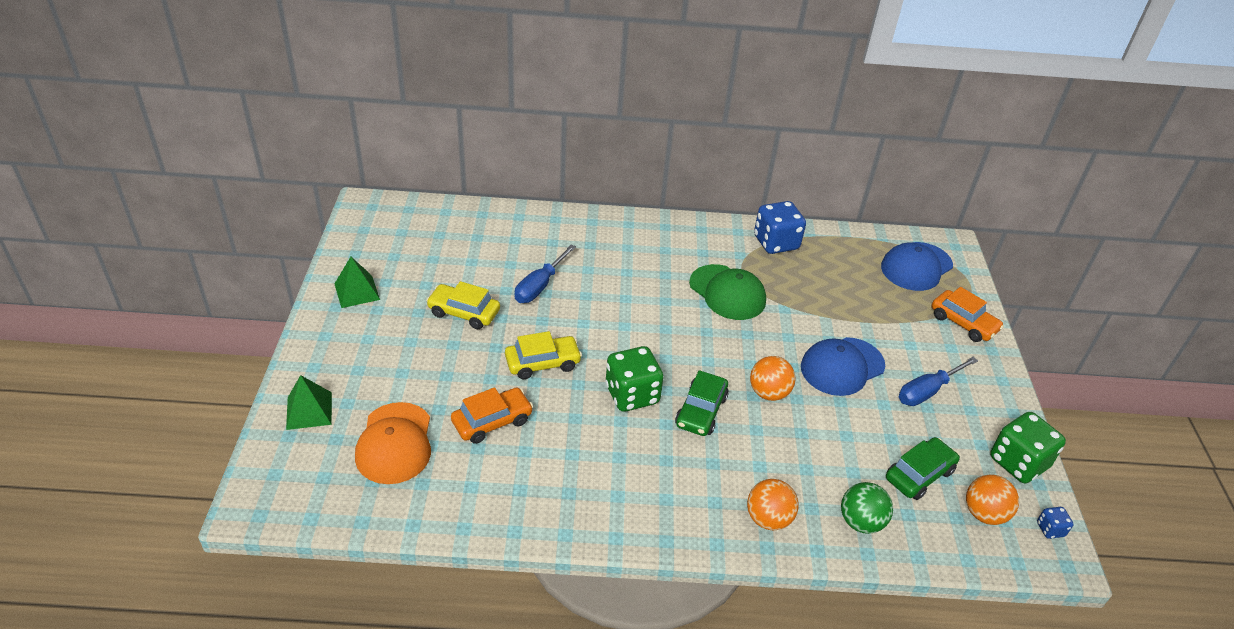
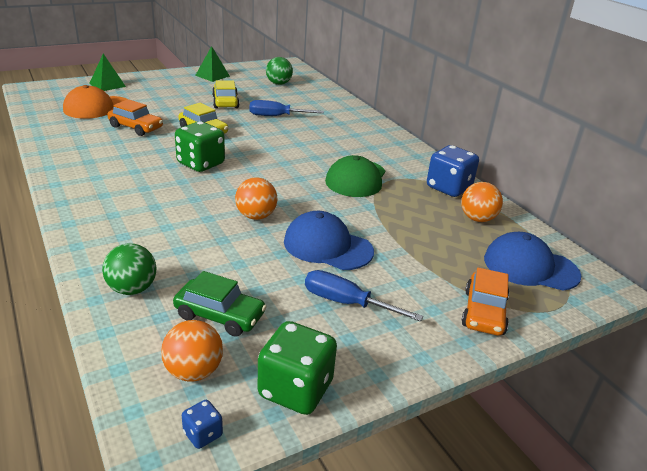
camera: 60 degrees right, 10 degrees down
(435, 243) = (279, 84): none -> green ball
(701, 411) = (207, 191): green car -> none
(768, 519) = (108, 240): orange ball -> orange ball (477, 219)

